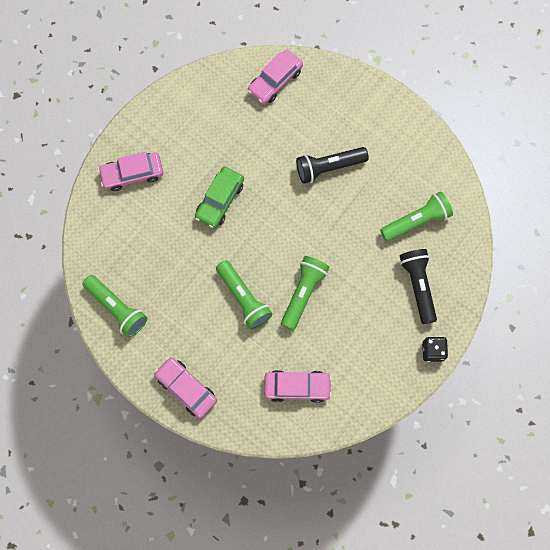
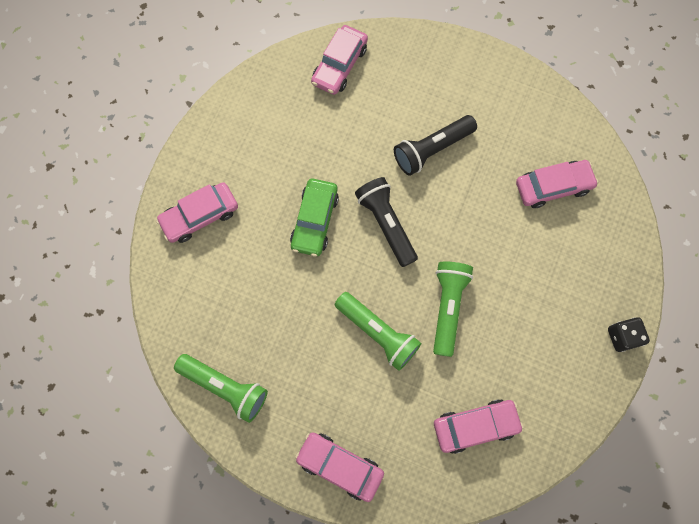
camera: 15 degrees left, 0 degrees up
(416, 221) = (553, 187): green flashlight -> pink car
(418, 286) = (579, 263): black flashlight -> black flashlight (386, 224)

